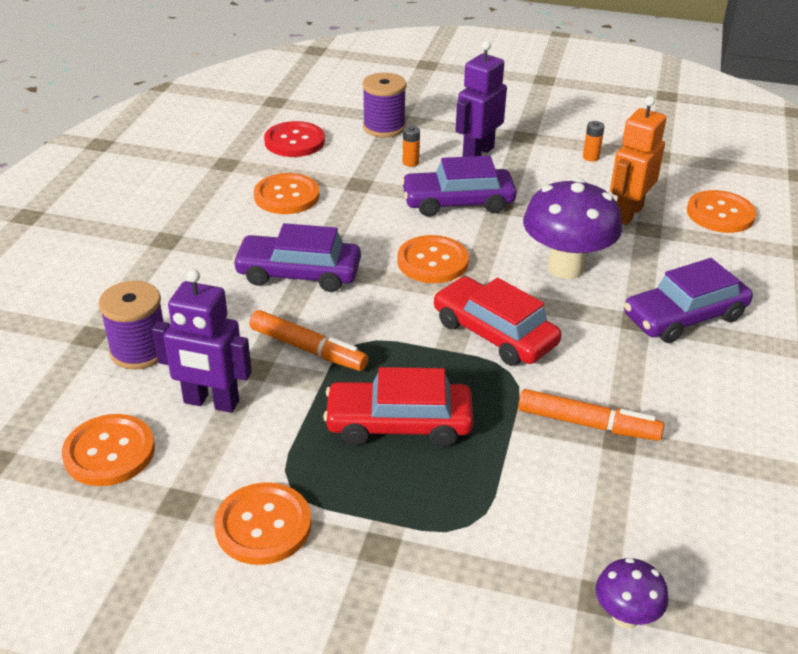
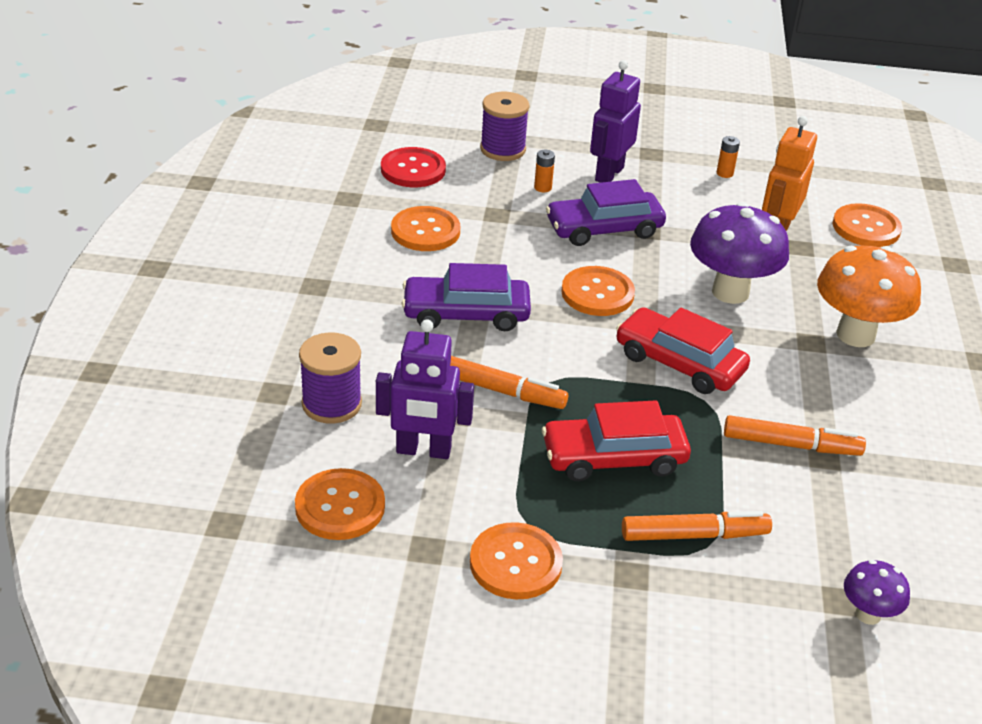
camera: 10 degrees left, 0 degrees up
(458, 511) = (694, 535): none -> orange marker
(684, 316) = (855, 335): purple car -> orange mushroom

